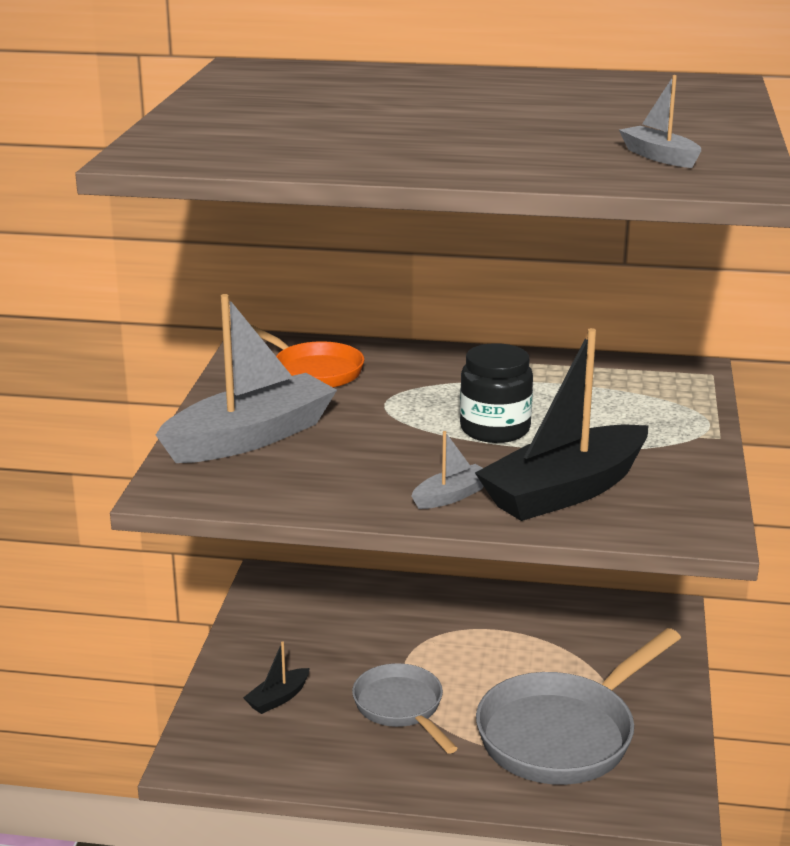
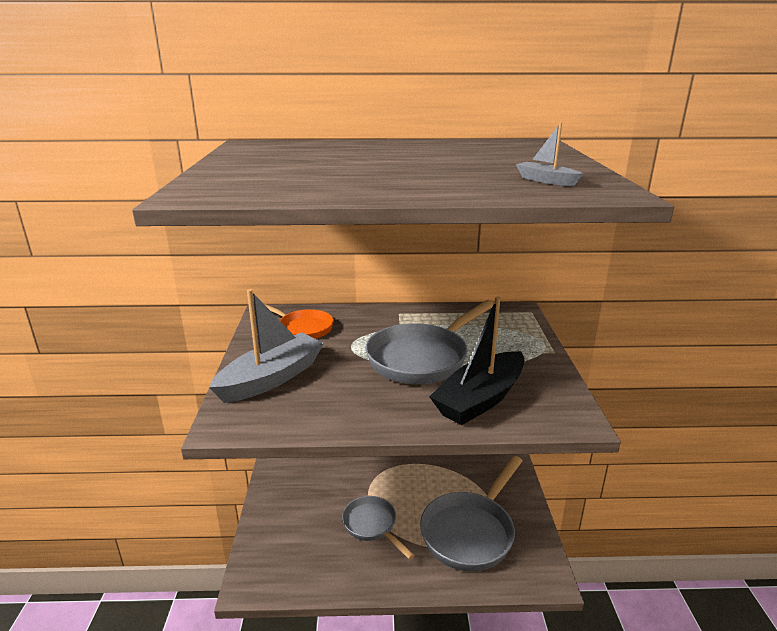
camera: 10 degrees left, 0 degrees up
(278, 698) = (297, 528): black boat -> none
(451, 496) = (411, 410): grey boat -> none
(495, 429) = (422, 358): black jar -> grey pan

